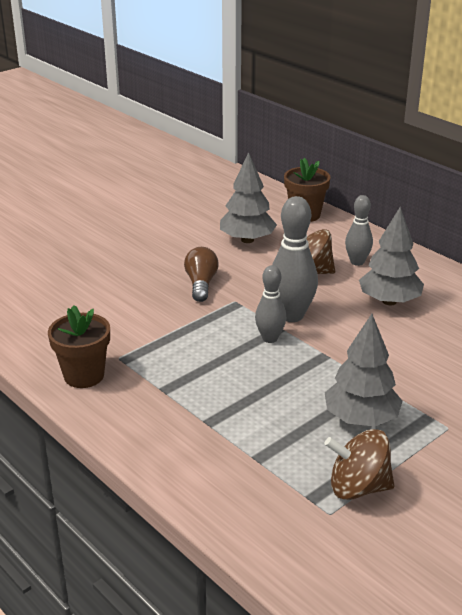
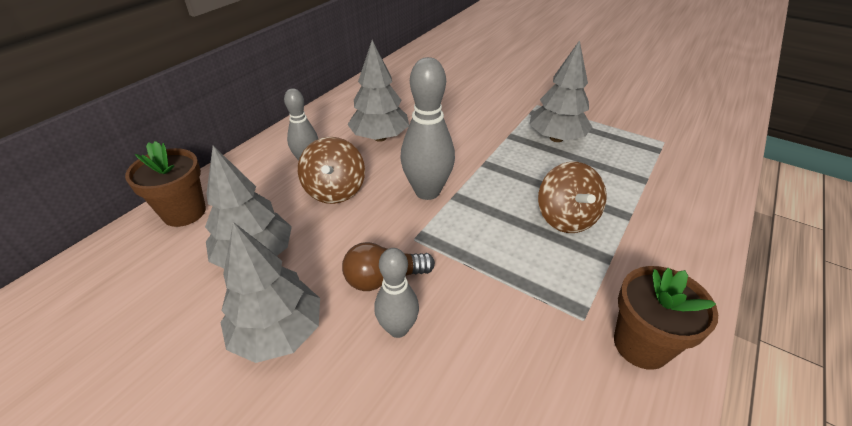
camera: 105 degrees left, 10 degrees up
(178, 247) = (278, 333): none -> grey tree
(270, 338) = (475, 200): grey bowling pin -> grey bowling pin (398, 328)
(358, 487) = (628, 133): brown spinning top -> brown spinning top (566, 218)

